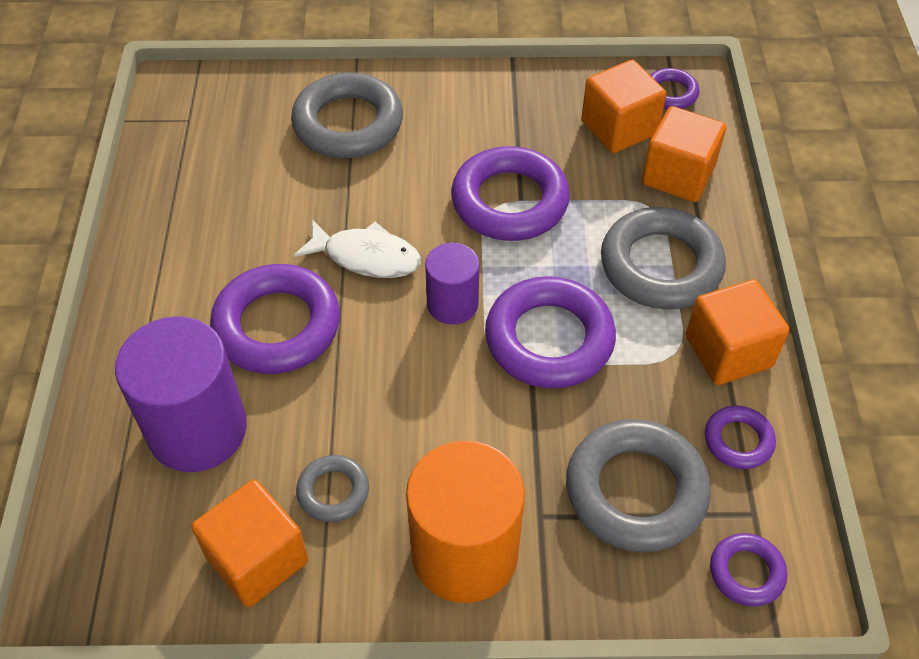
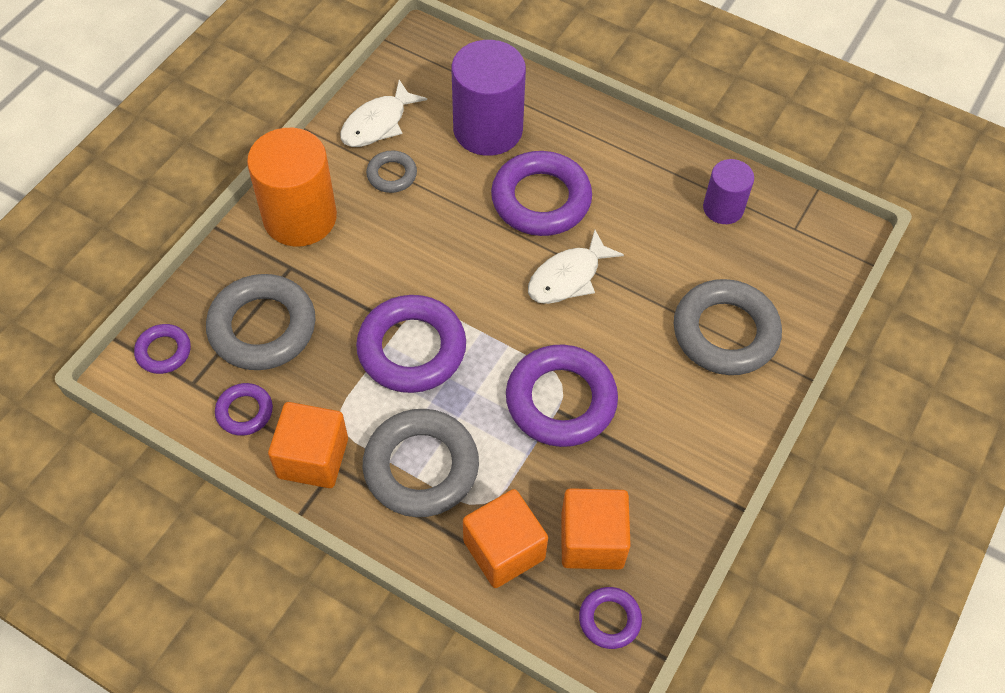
camera: 120 degrees right, 5 degrees up
(257, 559) = (377, 123): orange cube -> white fish
(452, 304) = (486, 307): purple cylinder -> purple cylinder (723, 208)

